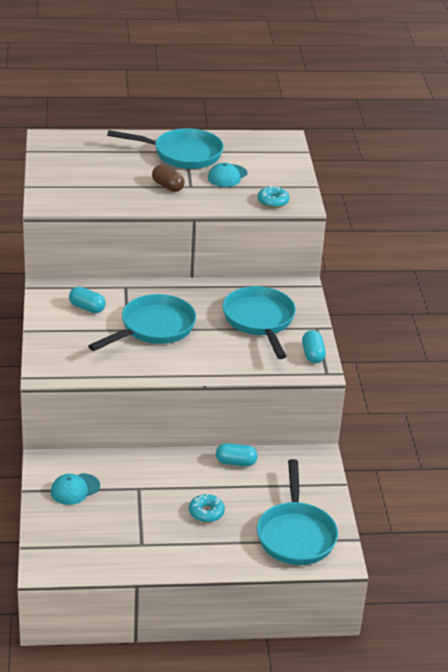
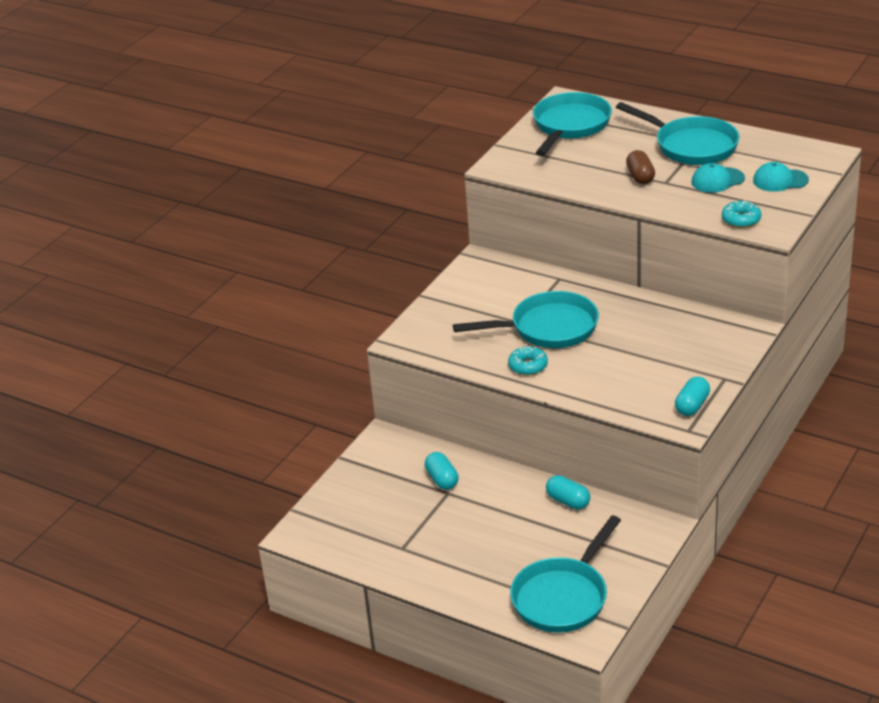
camera: 40 degrees right, 0 degrees up
(75, 489) = (387, 472): turquoise cap -> turquoise cap (780, 180)
(87, 308) = (501, 289): turquoise capsule -> turquoise capsule (442, 479)
(206, 512) = (492, 541): turquoise donut -> turquoise donut (528, 366)
(259, 321) = (668, 353): turquoise pan -> turquoise pan (570, 126)

